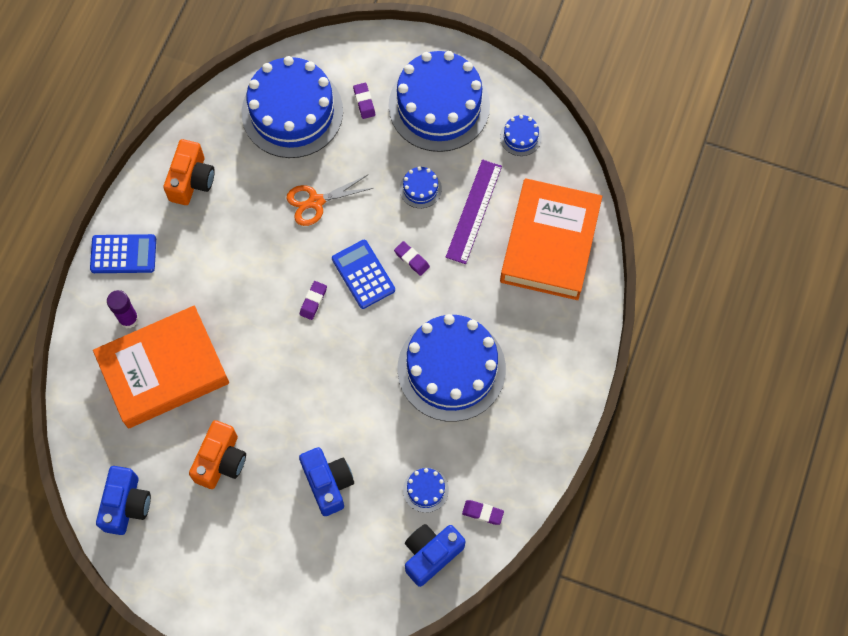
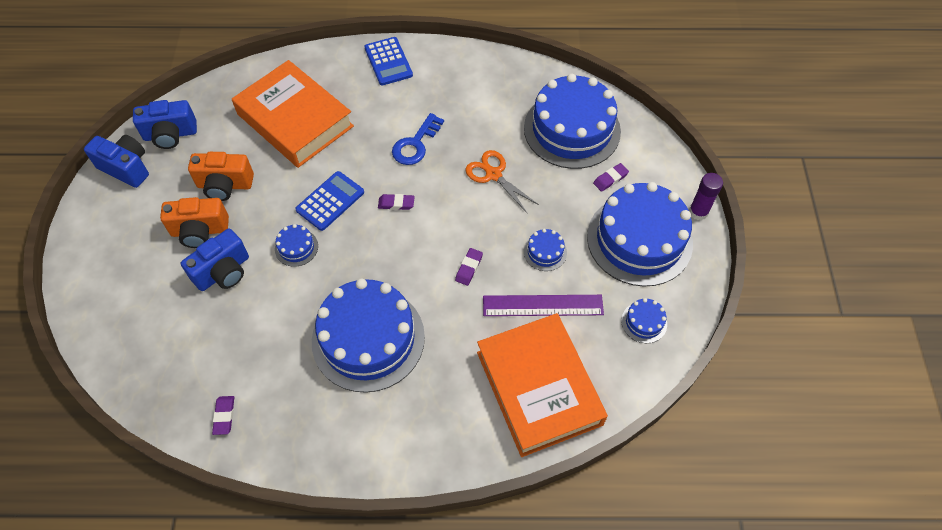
camera: 70 degrees right, 10 degrees down
(128, 319) = (333, 83): purple glue stick -> purple glue stick (698, 212)
(191, 181) = (473, 83): orange camera -> orange camera (200, 231)
(247, 261) = (415, 144): none -> blue key
(363, 274) = (437, 233): blue calculator -> blue calculator (330, 201)
(425, 490) = (236, 356): blue cake -> blue cake (296, 247)
(431, 554) = (171, 382): blue camera -> blue camera (126, 168)
(550, 243) = (538, 388): orange book -> orange book turned 75 degrees clockwise

